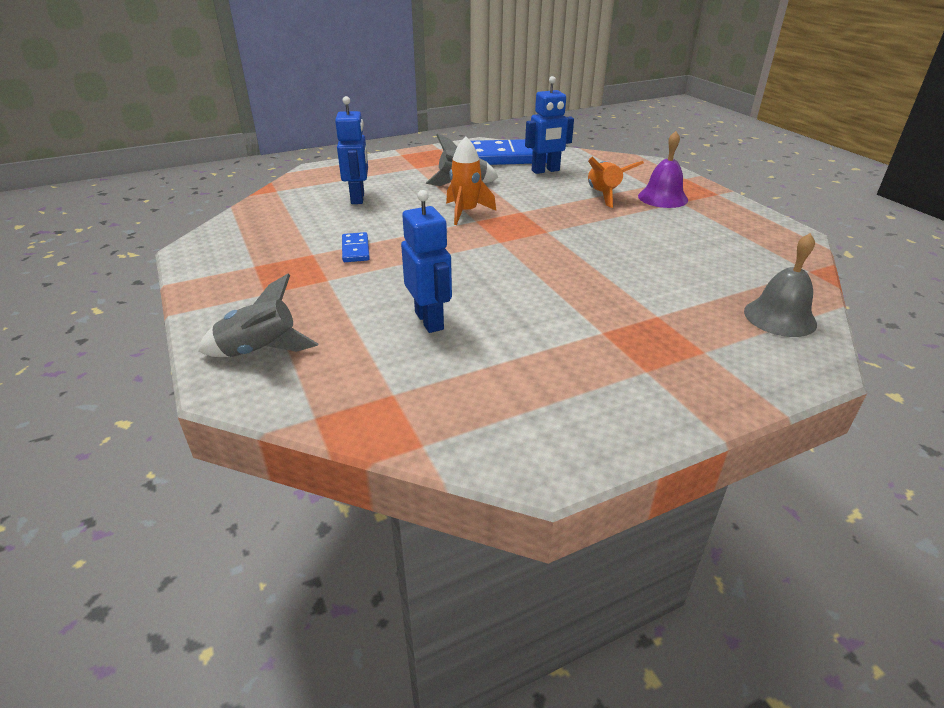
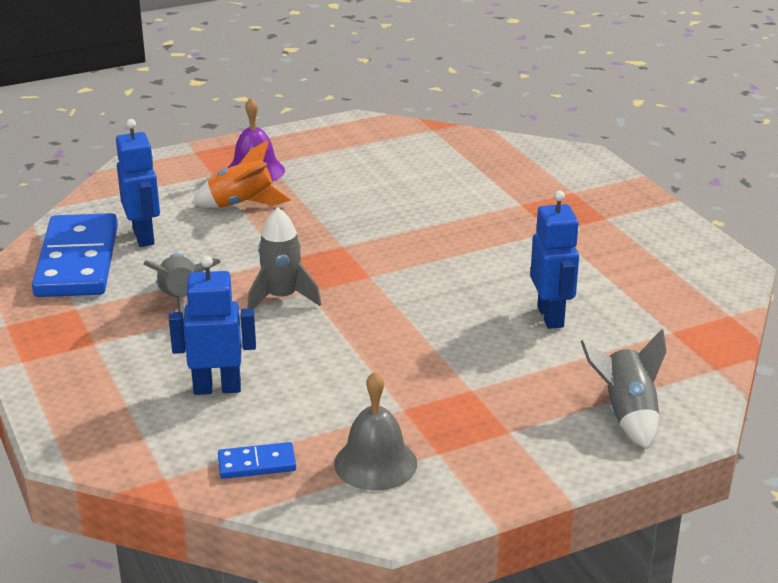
camera: 90 degrees left, 5 degrees down
(355, 249) = (392, 375): blue domino -> blue domino (257, 464)
(429, 321) = (551, 316): blue robot -> blue robot turned 105 degrees clockwise
(466, 212) = (282, 297): orange rocket -> grey rocket
(780, 317) = (515, 155): grey bell -> grey bell (375, 463)

